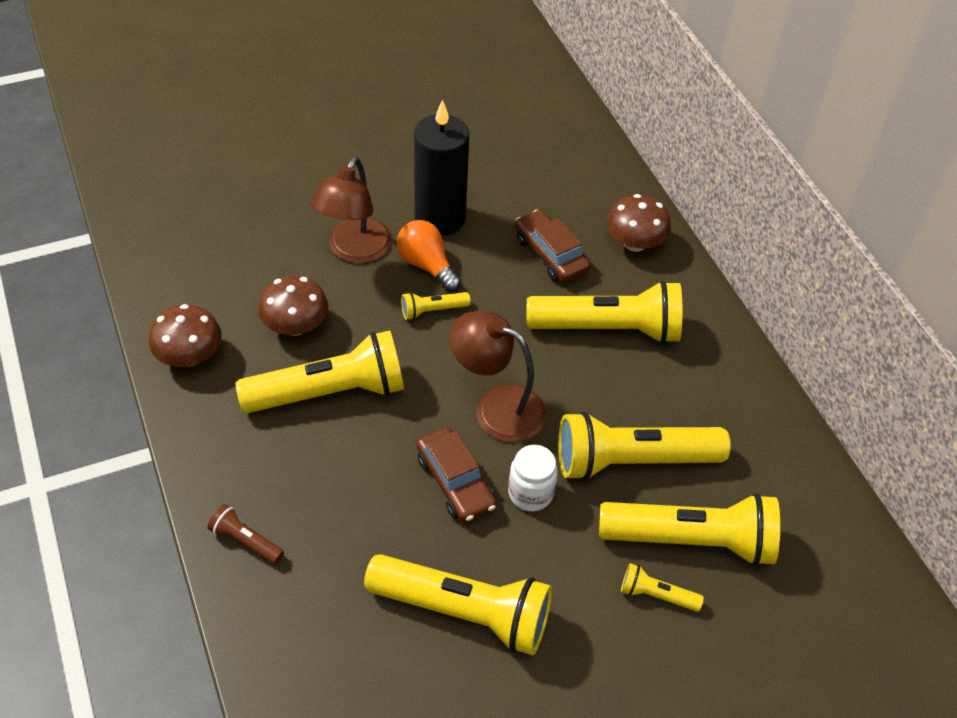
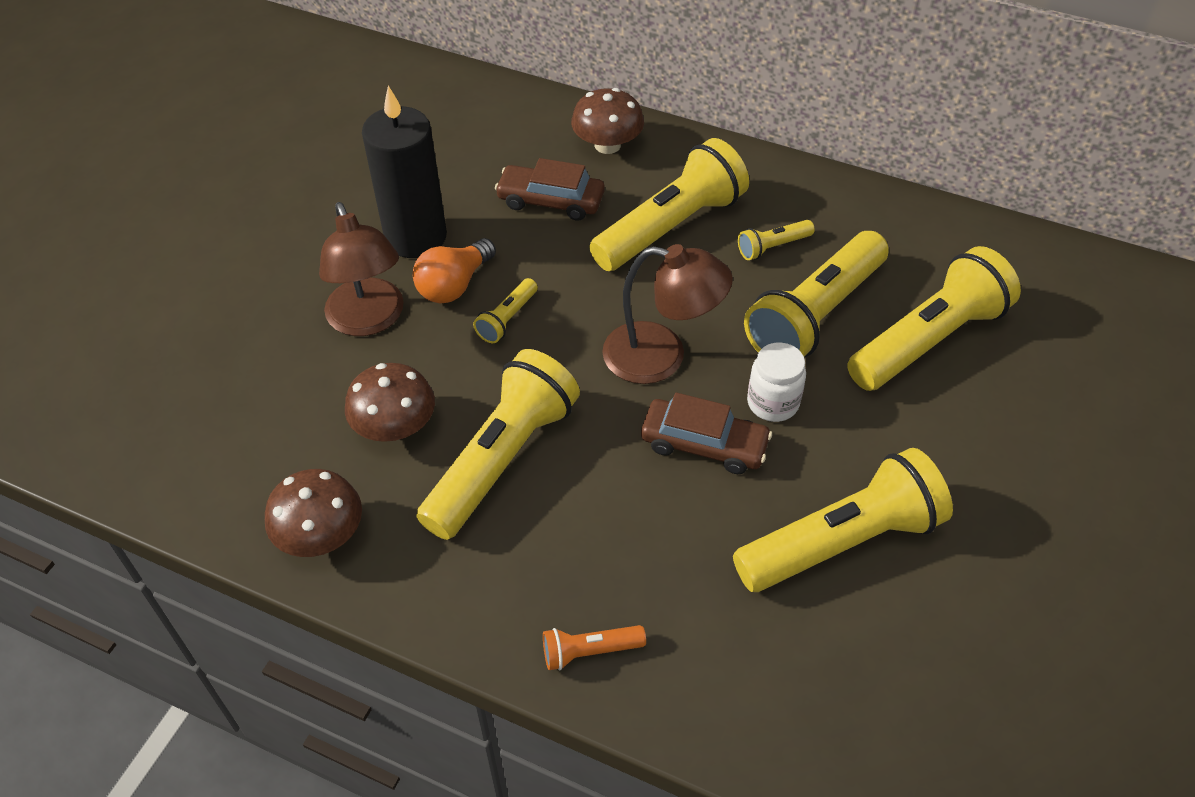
camera: 40 degrees left, 0 degrees up
(246, 541) = (589, 651): brown flashlight -> orange flashlight
(427, 265) = (454, 285): orange light bulb -> orange light bulb turned 60 degrees counterclockwise
(497, 407) = (661, 356): brown lamp -> brown lamp turned 150 degrees counterclockwise
(656, 595) = (955, 401): yellow flashlight -> yellow flashlight (772, 247)

